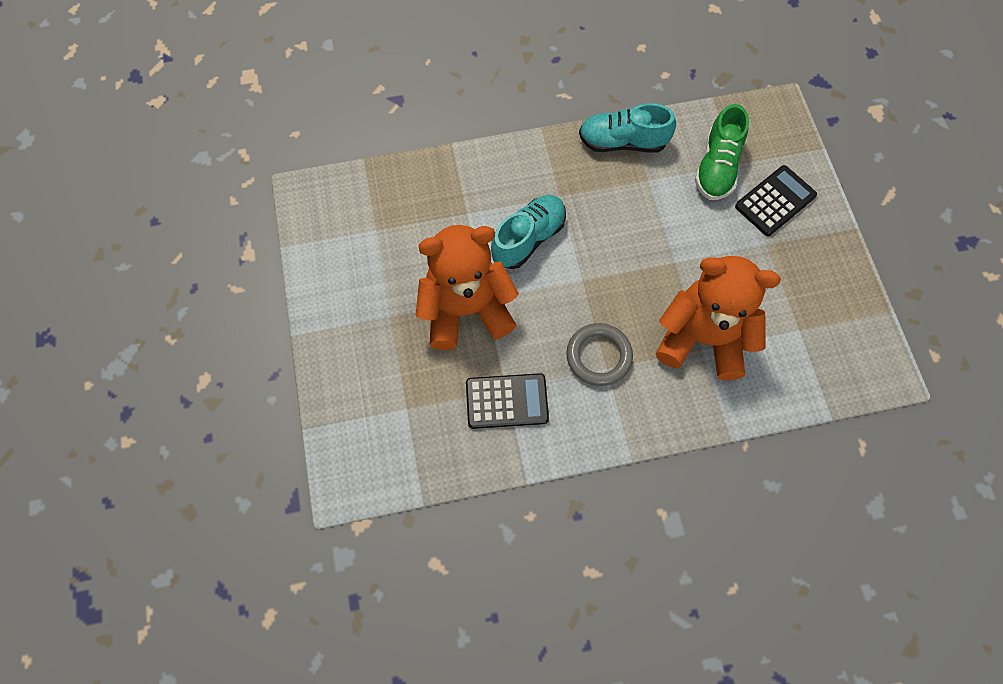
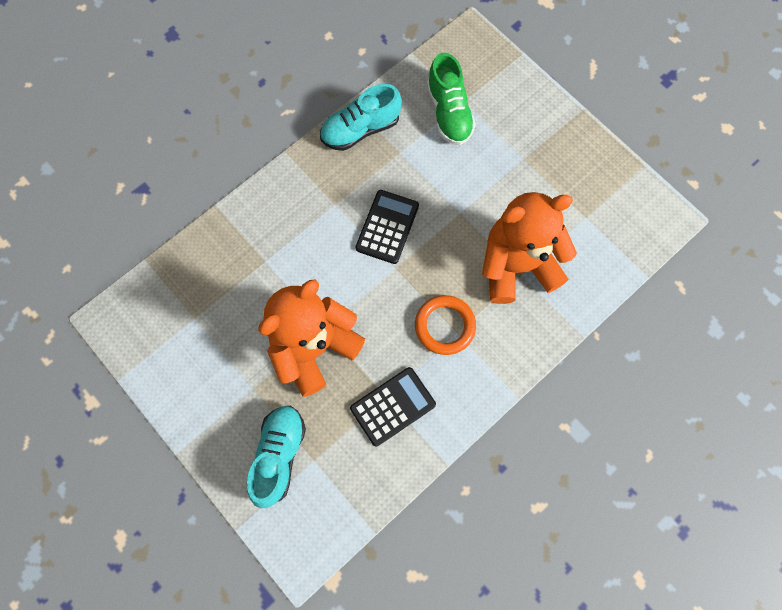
camera: 30 degrees left, 5 degrees up
(528, 238) = (330, 256): turquoise shoe -> turquoise shoe (279, 455)
(598, 356) = (444, 326): grey ring -> orange ring
(775, 201) = (510, 118): black calculator -> black calculator (387, 227)

